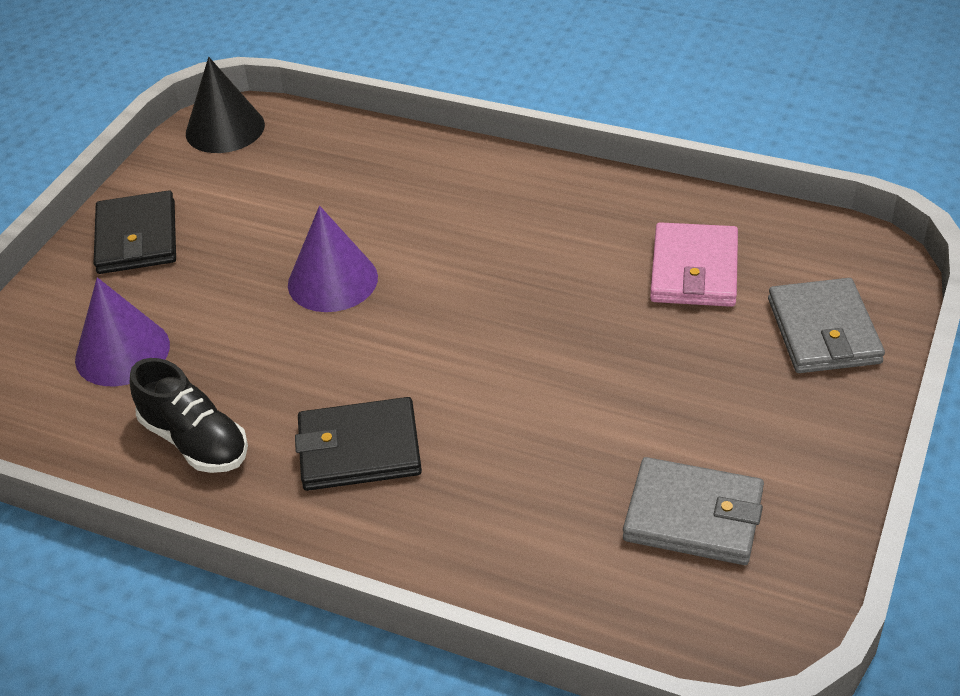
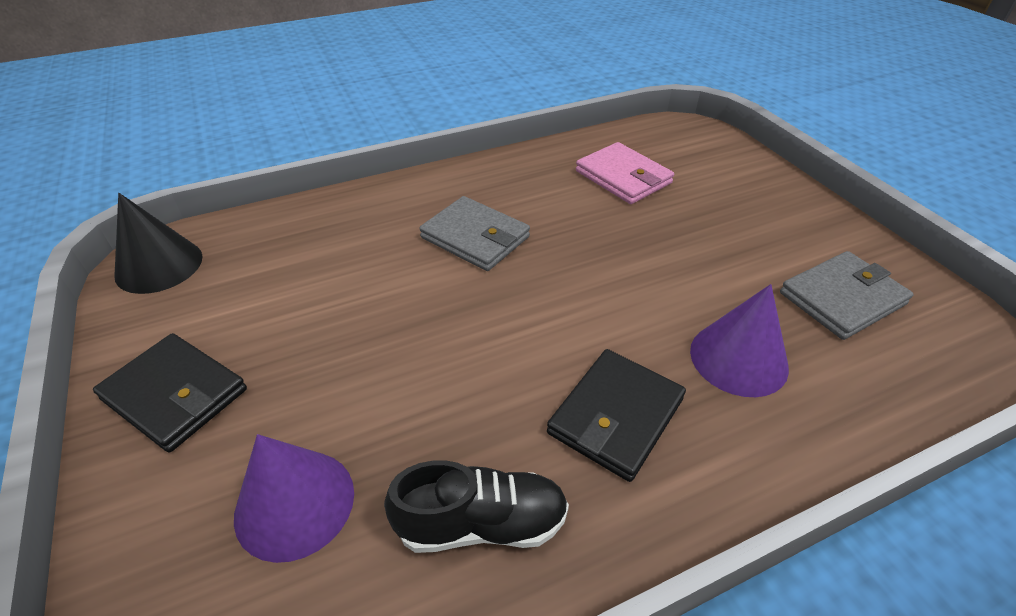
camera: 50 degrees left, 0 degrees up
(332, 280) = (413, 315): purple cone -> purple cone (738, 358)
(823, 331) = (726, 170): grey wallet -> grey wallet (475, 237)

